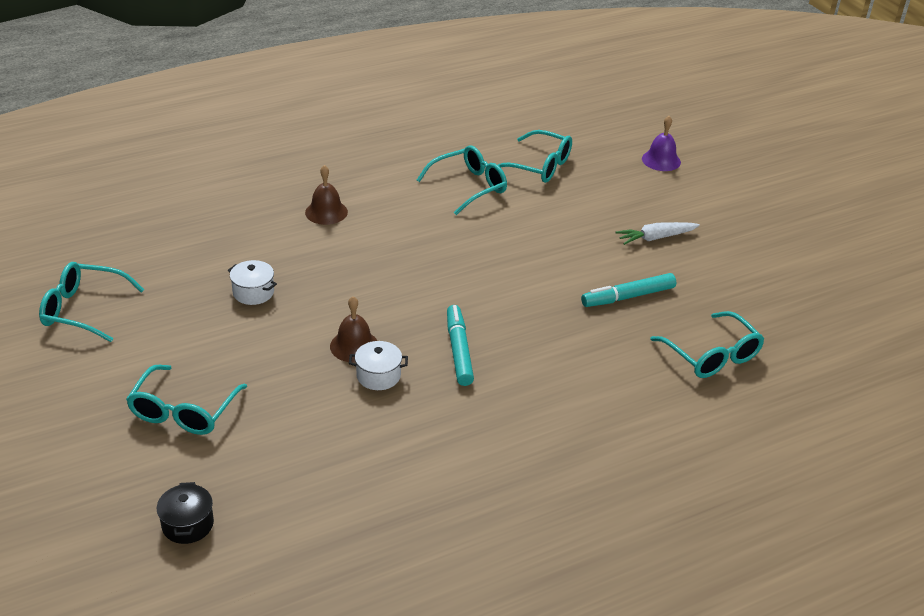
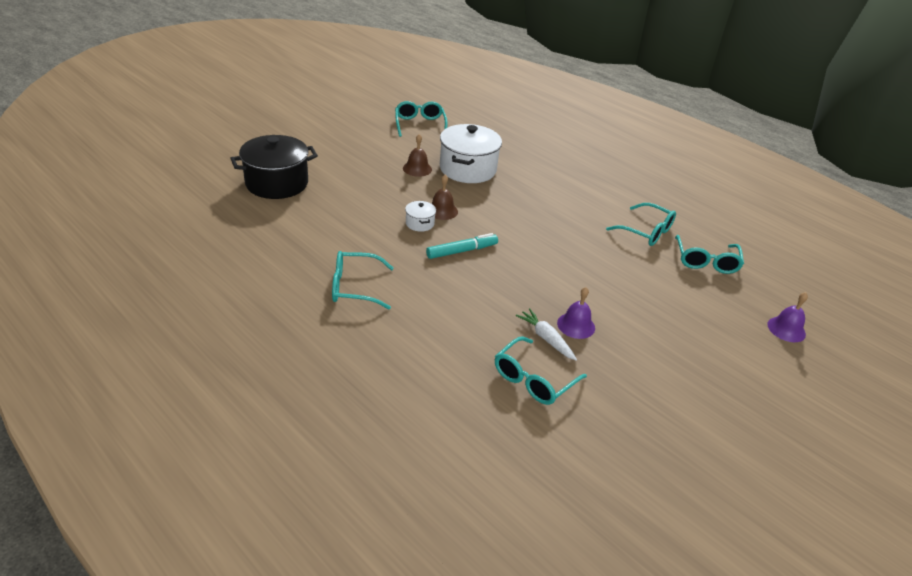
camera: 70 degrees right, 0 degrees up
(183, 411) = (357, 167): turquoise glasses -> turquoise glasses (354, 287)
(188, 524) = (277, 183): black pot -> black pot, size x2.24
(253, 292) = (467, 169): white pot -> white pot, size x2.24
(326, 212) = (564, 180): brown bell -> brown bell (417, 168)
(628, 297) = (576, 325): turquoise marker -> purple bell
(656, 238) = (666, 334): white carrot -> white carrot (546, 338)

